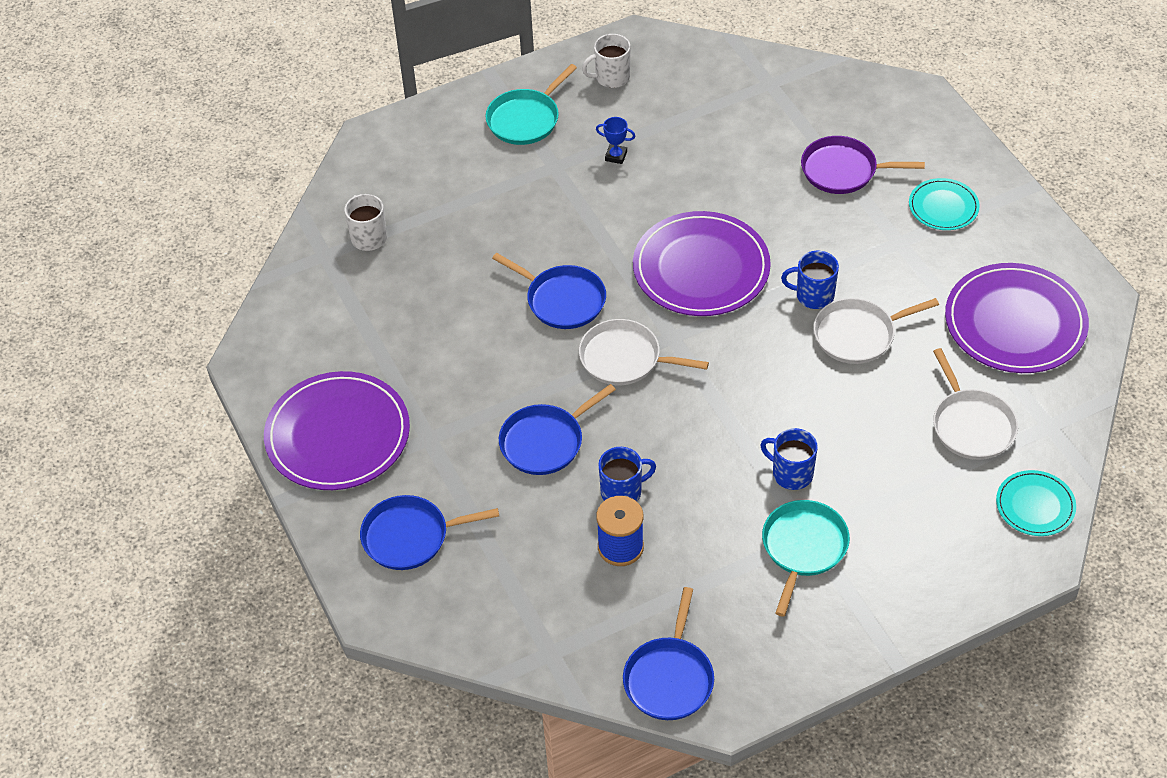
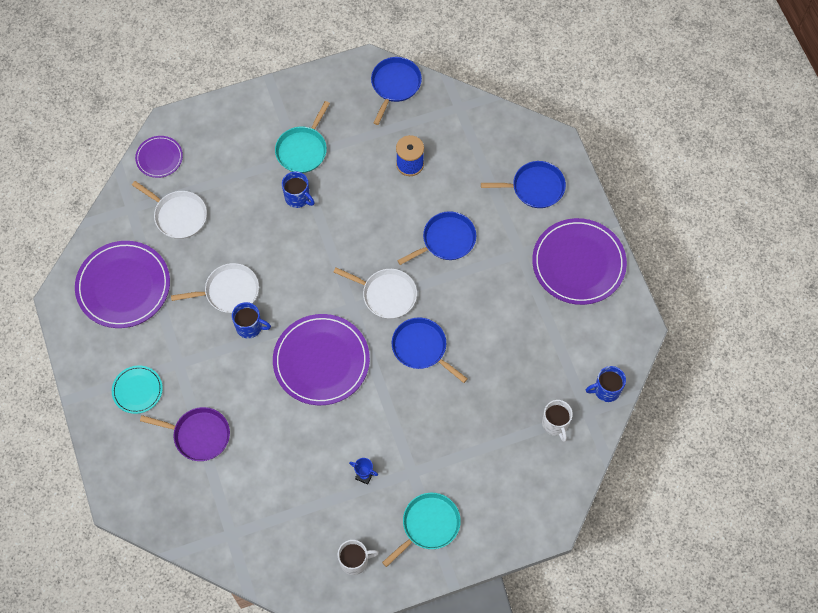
camera: 175 degrees left, 15 degrees up
(622, 492) = (403, 199): blue mug -> blue mug (606, 390)
(971, 425) = (178, 215): white pan -> white pan turned 135 degrees clockwise
(1035, 505) = (159, 158): turquoise plate -> purple plate

